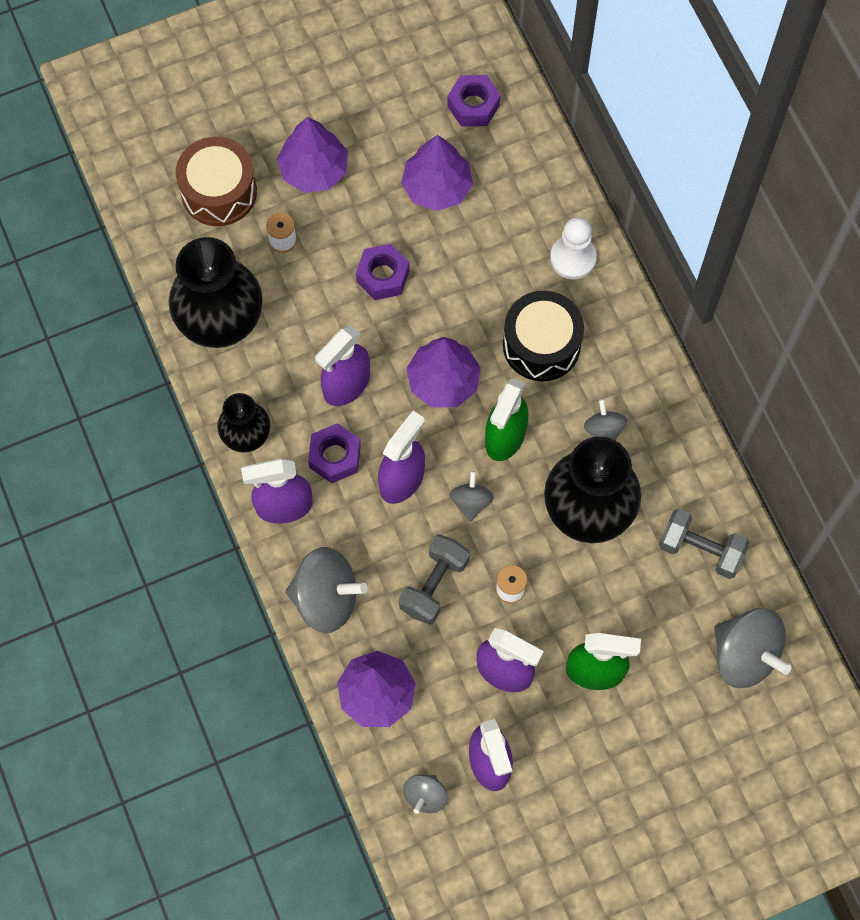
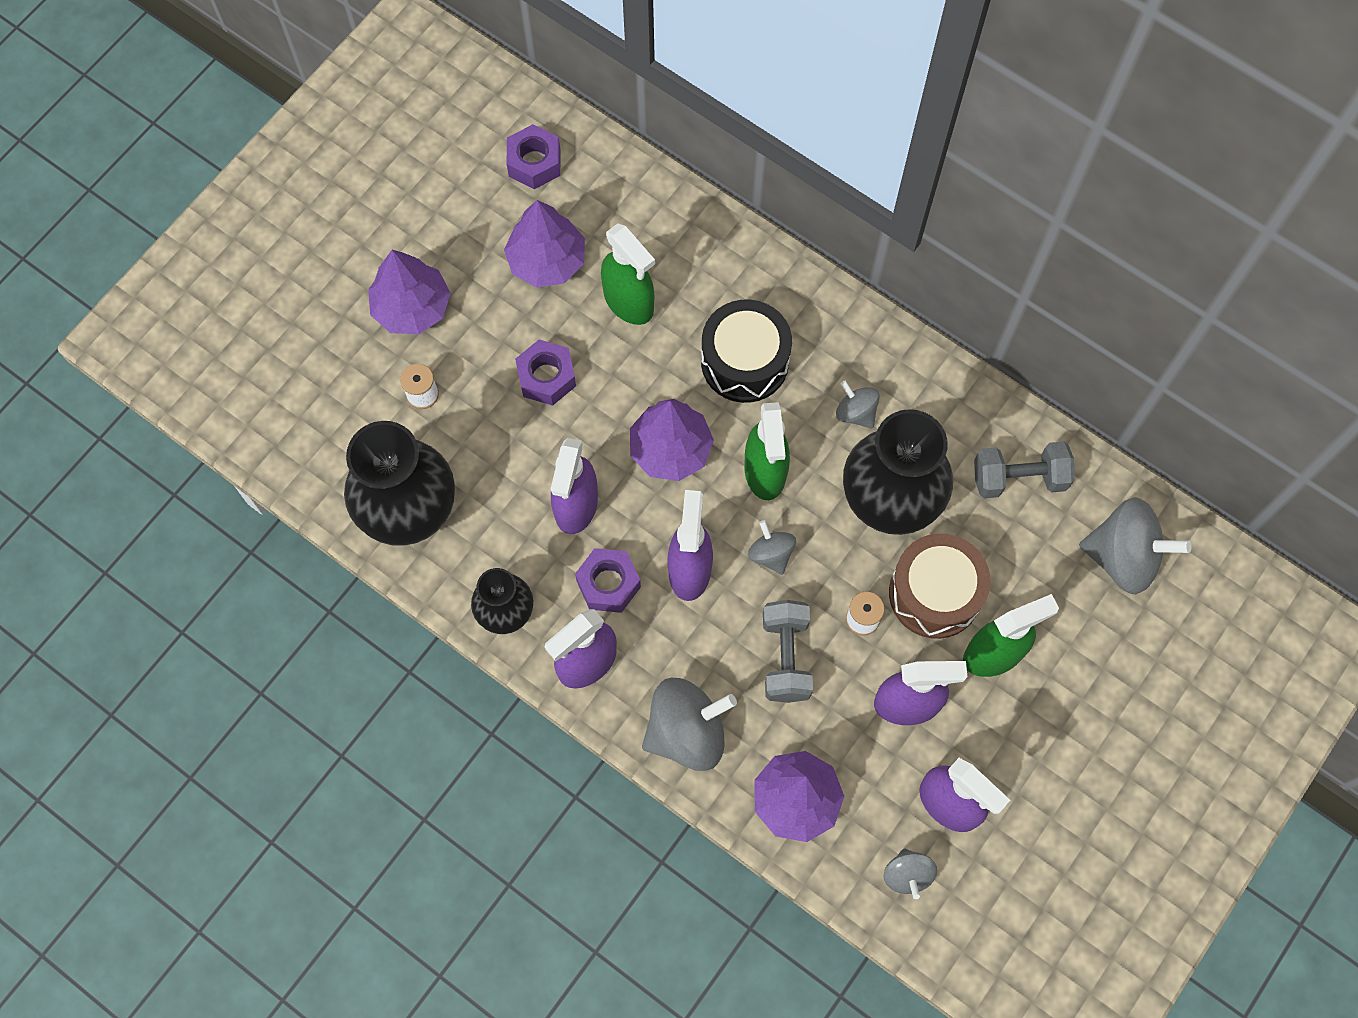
camera: 30 degrees left, 0 degrees up
(219, 191) = (326, 380): brown drum -> brown drum (934, 593)
(480, 251) = (629, 302): none -> green spray bottle
(573, 258) = (723, 261): white pawn -> none

